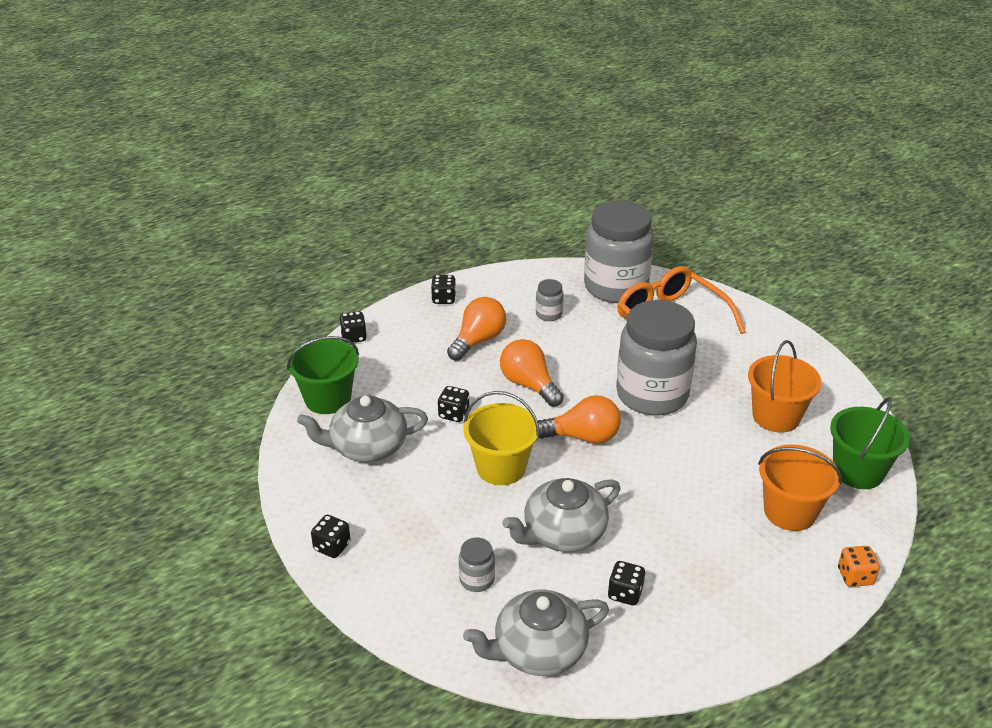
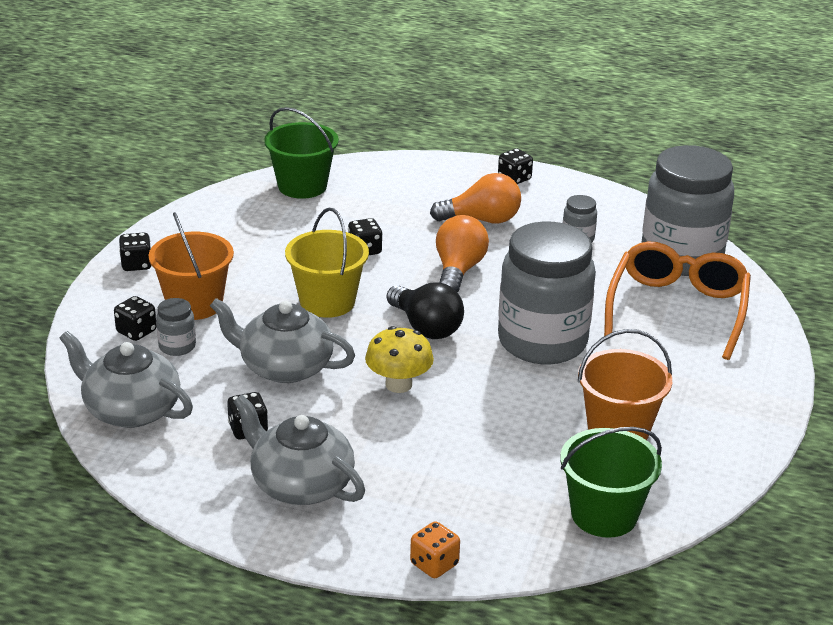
camera: 50 degrees right, 5 degrees down
(353, 337) = (396, 162): black dice -> black dice (136, 332)
(367, 447) = (268, 229): grey teapot -> grey teapot (300, 484)
(583, 437) = (426, 327): orange light bulb -> black light bulb
(639, 486) = (398, 384): none -> yellow mushroom
(790, 511) = (479, 489): orange bucket -> orange bucket (194, 304)

